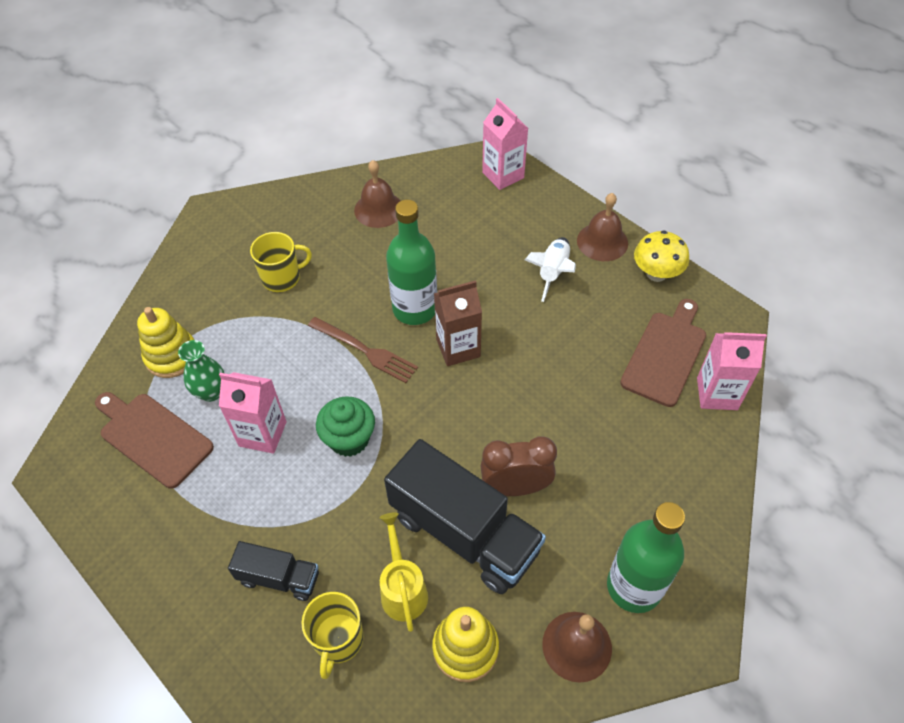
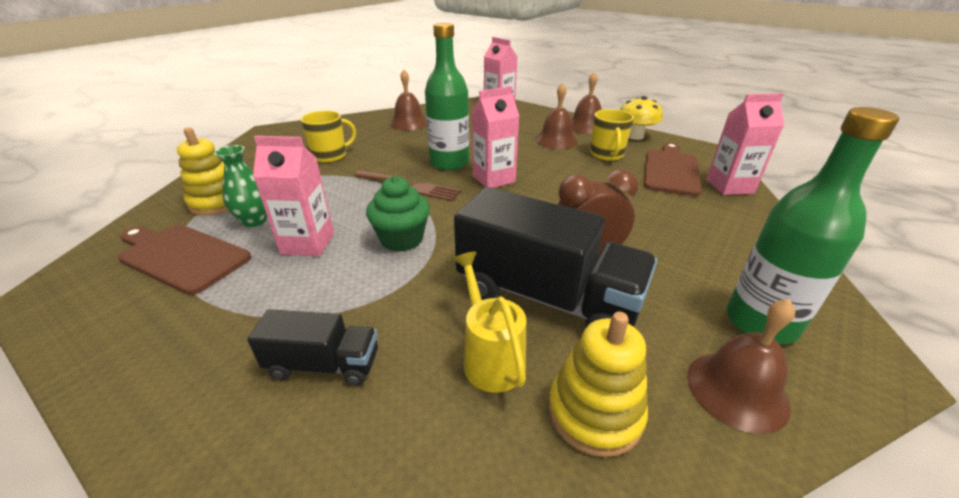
camera: 10 degrees left, 20 degrees down
(338, 640) = (412, 427): yellow mug -> yellow mug (607, 154)
(458, 348) = (493, 179): brown carton -> pink carton
(552, 273) = (556, 140): white rocket -> brown bell

